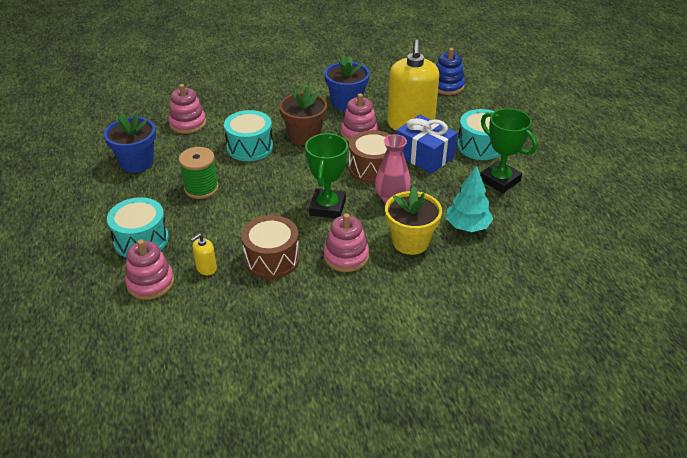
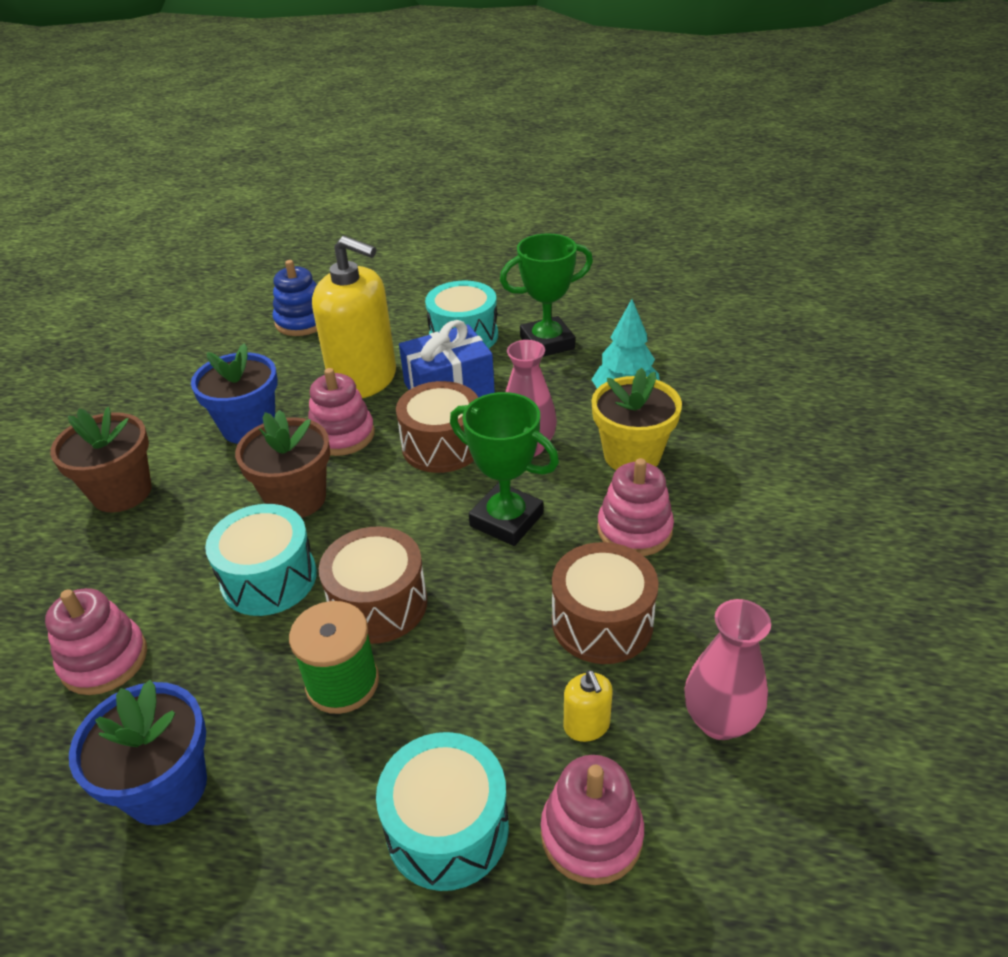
camera: 65 degrees left, 0 degrees up
(226, 313) = (719, 721): none -> pink vase
(250, 183) = (378, 604): none -> brown drum
(280, 87) = (122, 492): none -> brown flower pot

